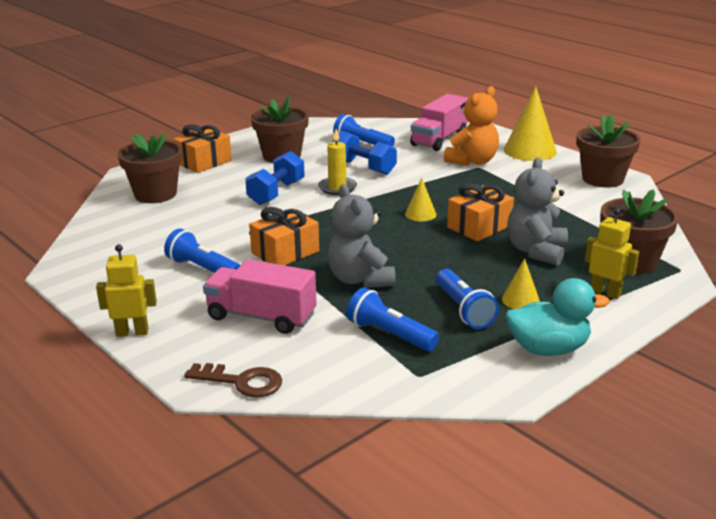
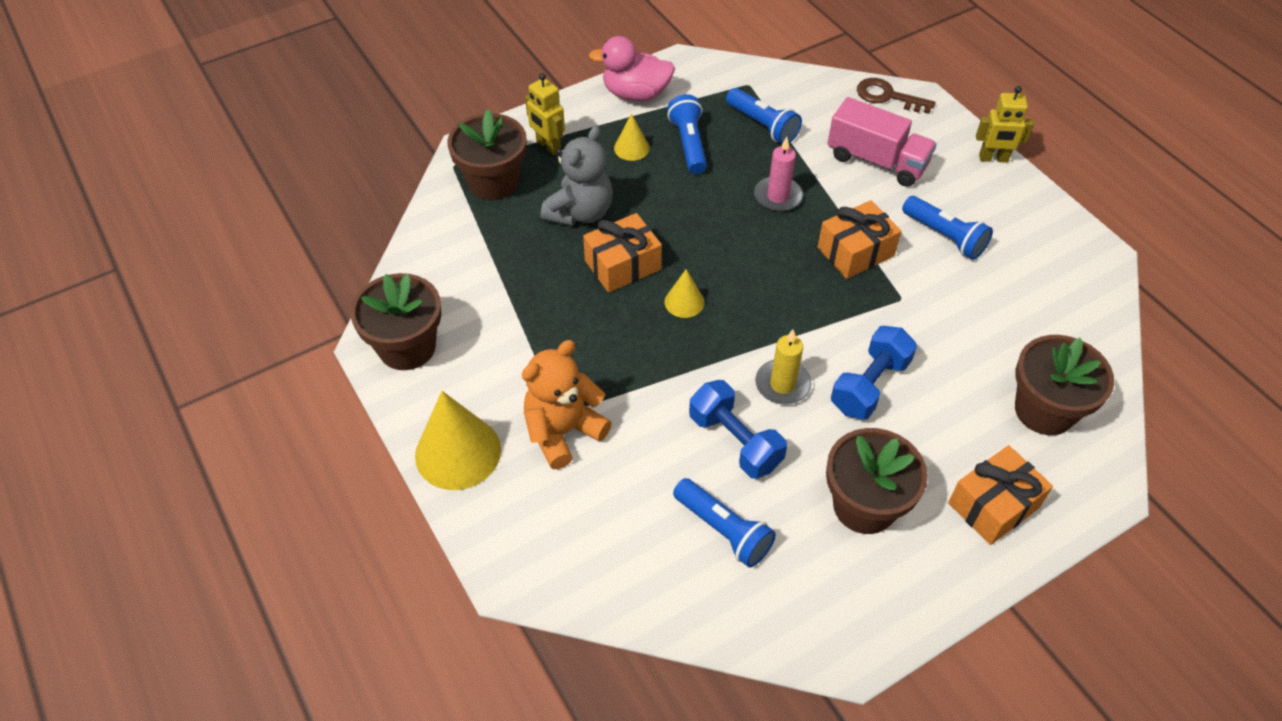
camera: 170 degrees left, 25 degrees up
(360, 279) = (778, 196): grey teddy bear -> pink candle
(439, 139) = (587, 522): pink truck -> none
(548, 349) = (636, 94): turquoise duck -> pink duck

